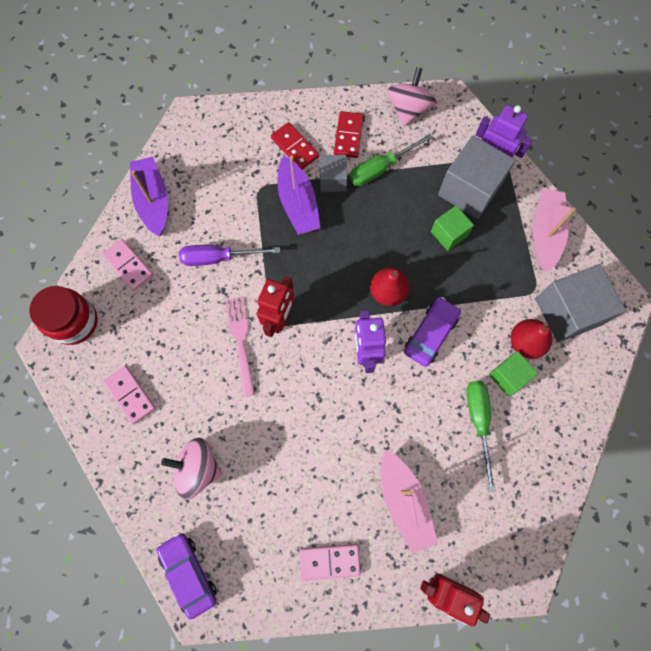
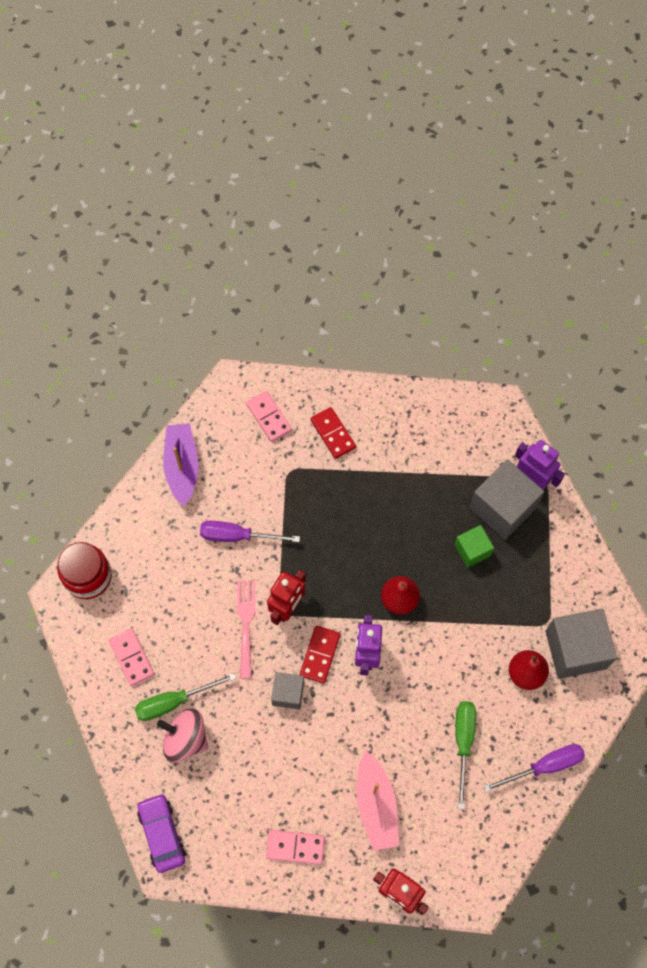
camera: 10 degrees right, 5 degrees down
(128, 265) = (148, 529): pink domino -> pink domino (269, 417)
(298, 203) = (326, 493): purple boat -> none
(332, 180) = (365, 475): grey cube -> grey cube (288, 693)
(348, 136) = (389, 430): red domino -> red domino (320, 655)
(380, 168) = (416, 470): green screwdriver -> green screwdriver (174, 702)
(408, 109) = (457, 412): pink spinning top -> none
(430, 334) = (433, 648): purple car -> none
(508, 376) = (501, 703): green cube -> none
(544, 233) = (570, 566): pink boat -> none
(563, 431) = (544, 766): none -> purple screwdriver

